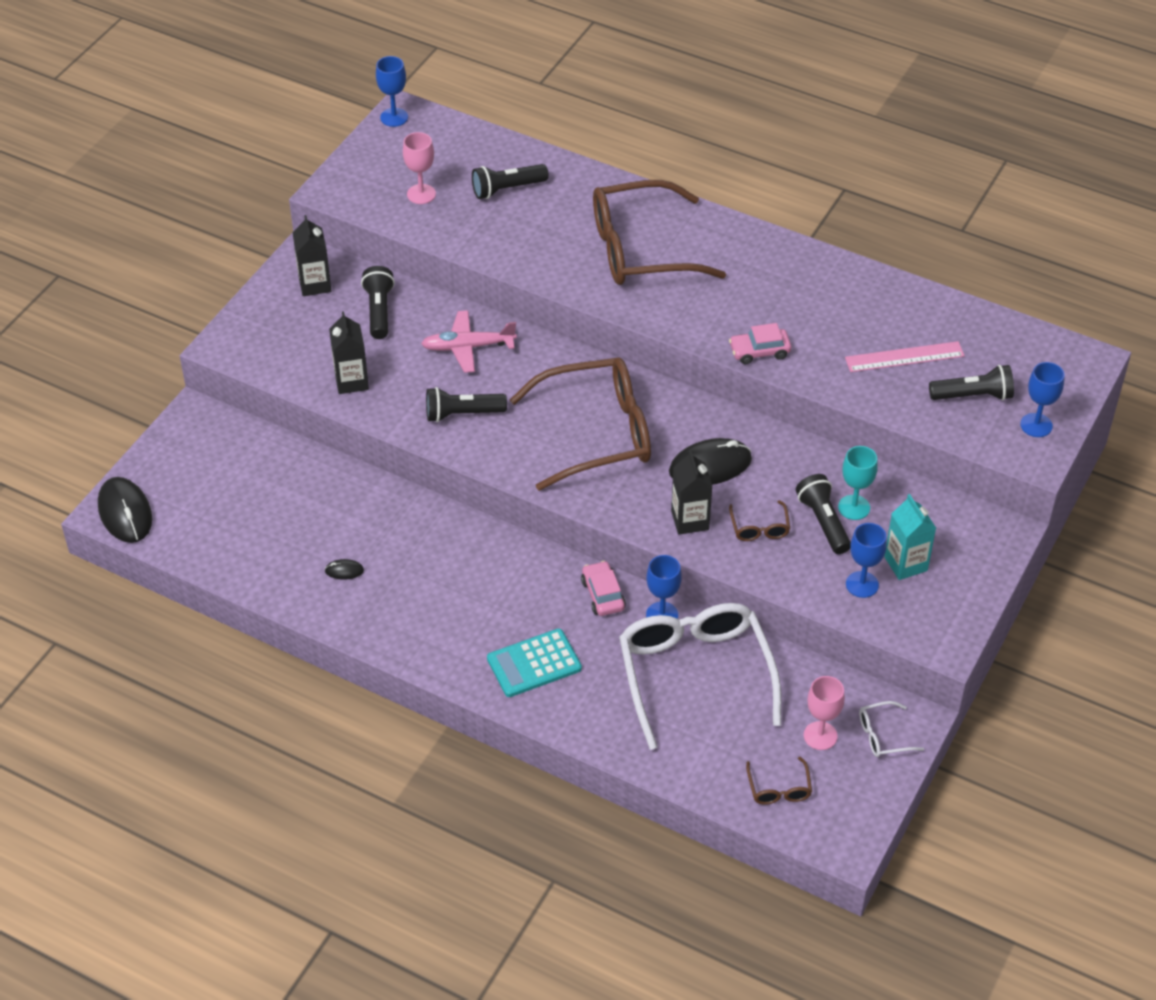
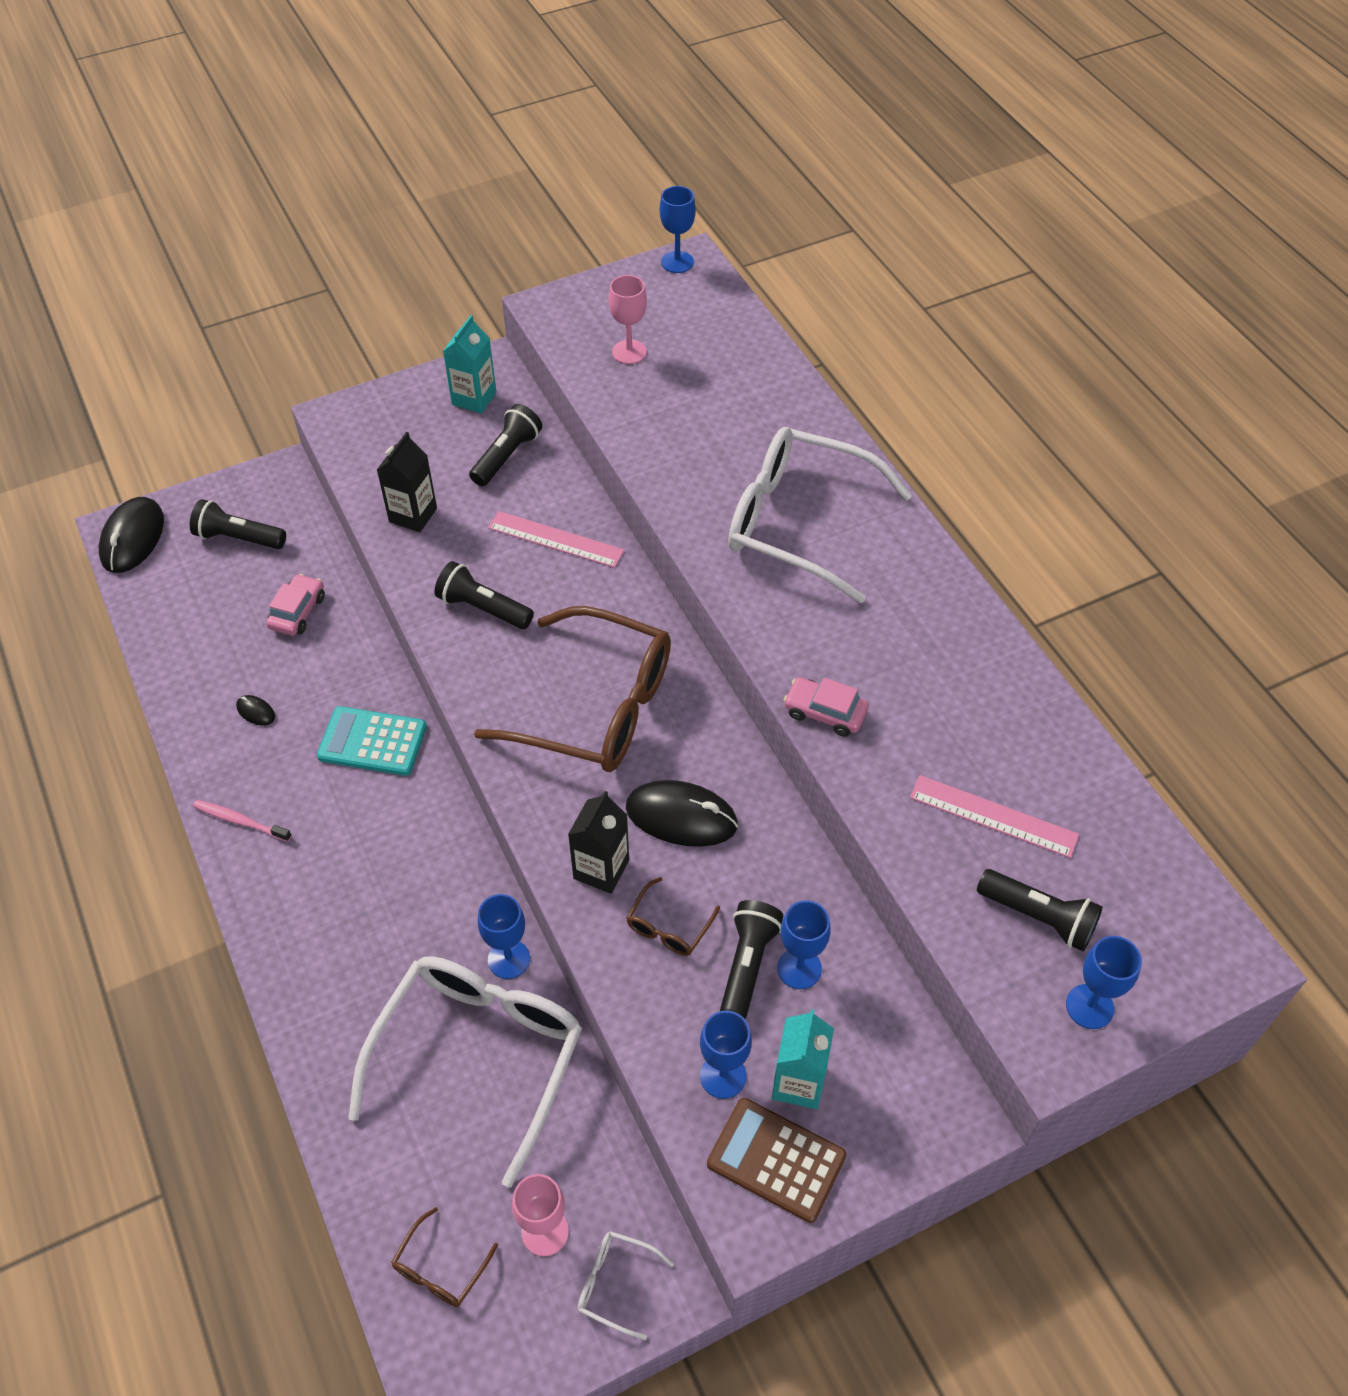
camera: 35 degrees right, 5 degrees up
(315, 284) = (474, 398): black carton -> turquoise carton
(405, 638) = (240, 821): none -> pink toothbrush
(468, 347) = (555, 539): pink plane -> pink ruler
(507, 189) = (719, 388): black flashlight -> black flashlight (238, 538)
(534, 664) = (331, 931): turquoise calculator -> turquoise calculator (372, 742)
(603, 595) = (470, 895): pink car -> pink car (297, 612)
(641, 249) = (799, 523): brown glasses -> white glasses
(854, 507) = (799, 968): turquoise goblet -> blue goblet
(928, 607) = (776, 1160): none -> brown calculator

